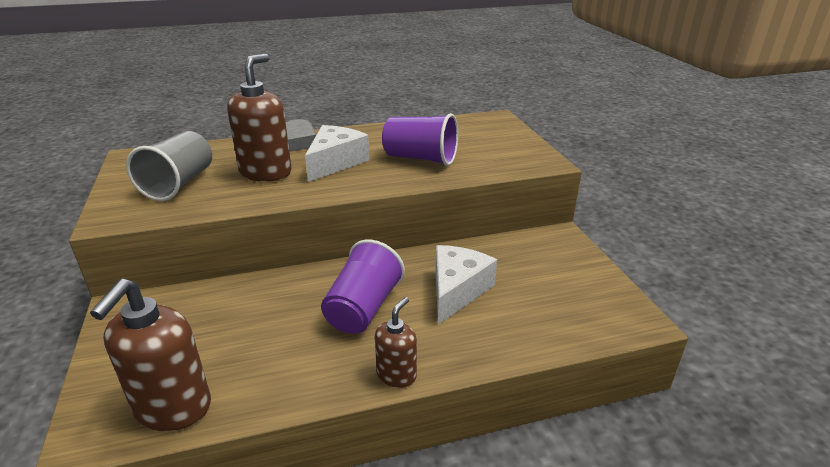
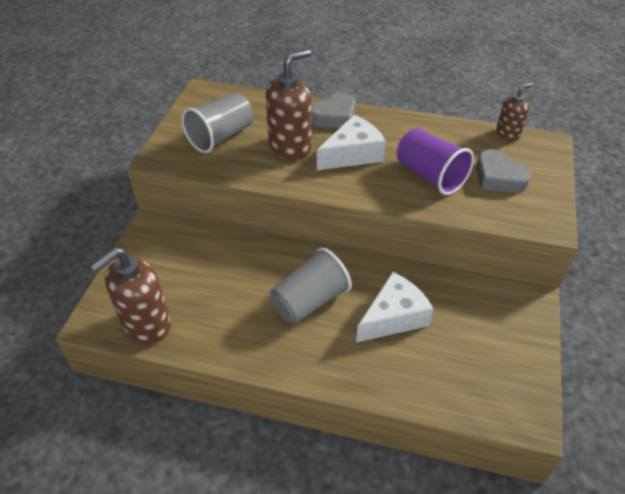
camera: 30 degrees right, 15 degrees up
(363, 308) = (309, 301): purple cup -> grey cup
(396, 375) = (297, 371): brown soap dispenser -> brown soap dispenser (508, 134)
(478, 145) = (498, 177): none -> grey heart

